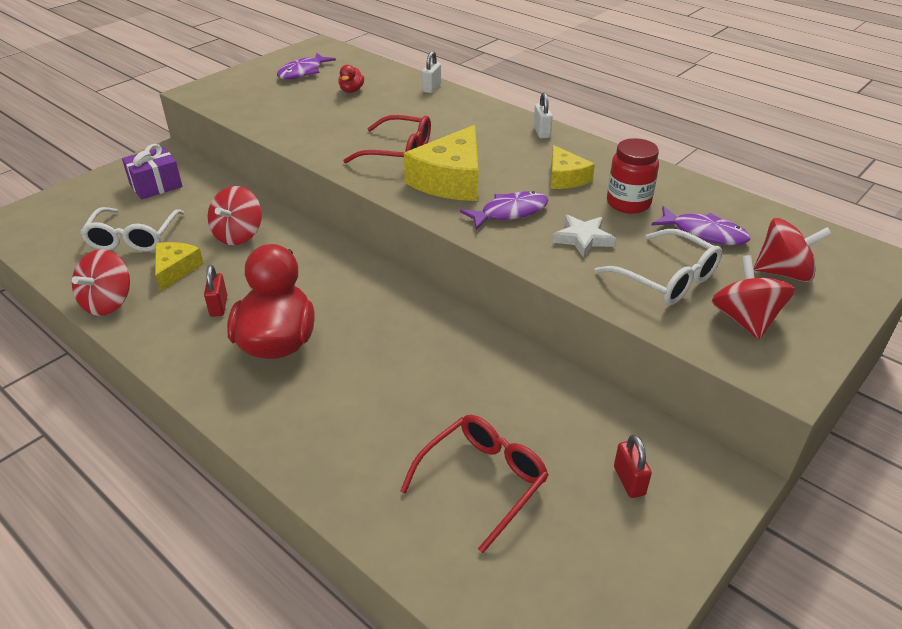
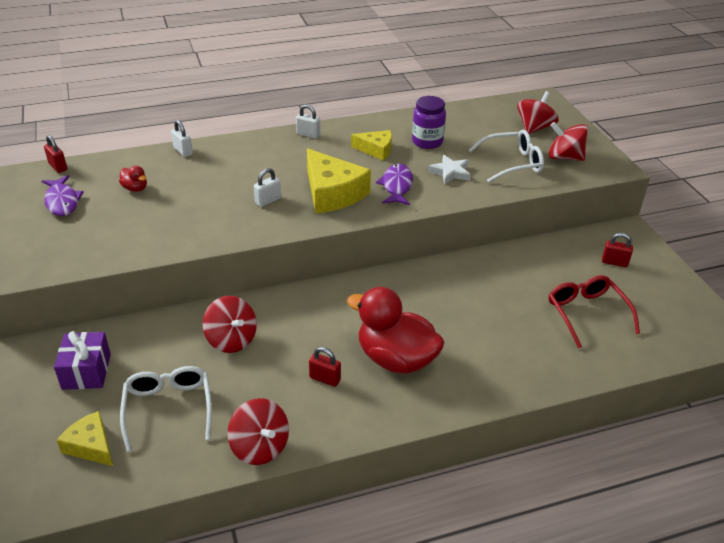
camera: 60 degrees left, 0 degrees up
(133, 238) = (168, 408): white glasses -> white glasses turned 135 degrees counterclockwise
(175, 270) = (248, 392): yellow cheese -> yellow cheese (91, 446)
(348, 53) = (58, 167): none -> red padlock
(399, 152) = (268, 201): red glasses -> white padlock
(628, 203) = (427, 142): red jar -> purple jar
(704, 233) = (480, 133): purple fish -> none

